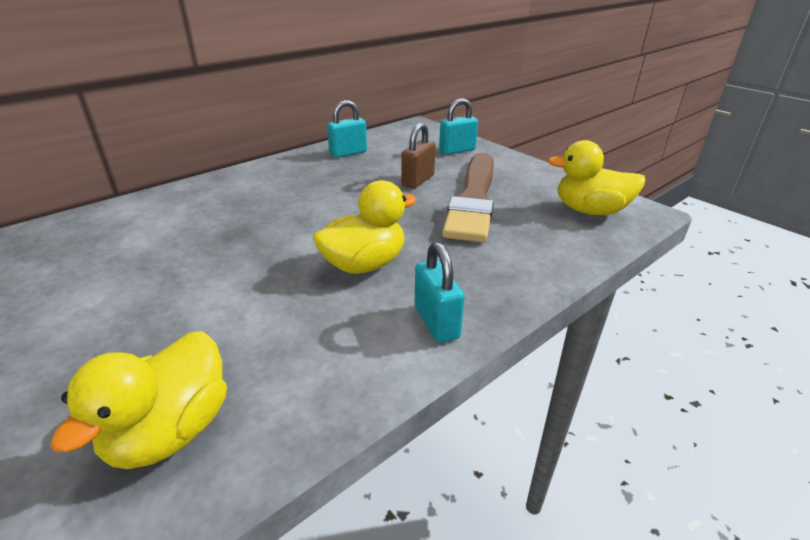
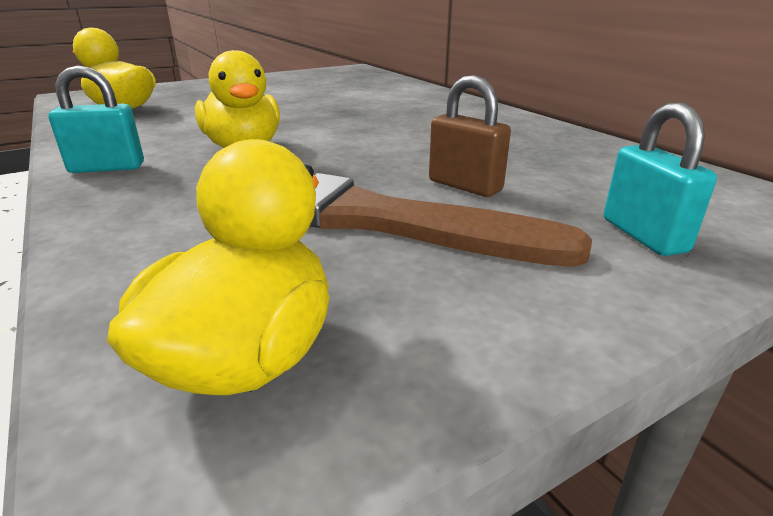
camera: 100 degrees right, 5 degrees down
(348, 153) = (577, 150): turquoise padlock -> none

